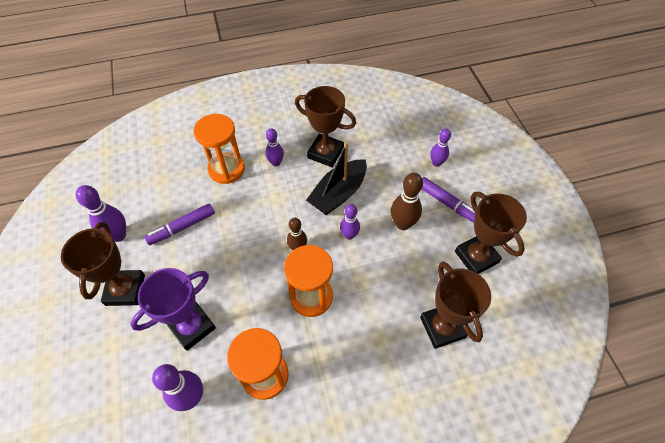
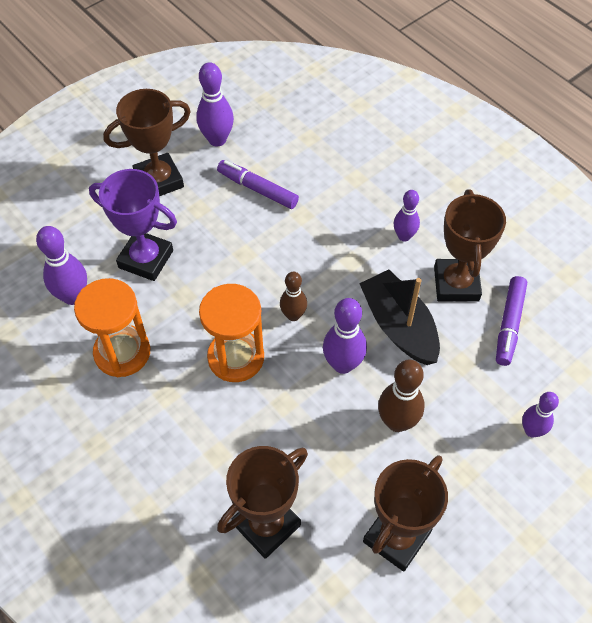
camera: 65 degrees right, 0 degrees up
(226, 169) = (361, 191): orange hourglass -> none
(338, 194) = (399, 326): black boat -> black boat turned 45 degrees clockwise
(349, 235) = (343, 364): purple bowling pin -> purple bowling pin, size x1.52
(446, 203) = (467, 468): purple marker -> purple marker (509, 324)

